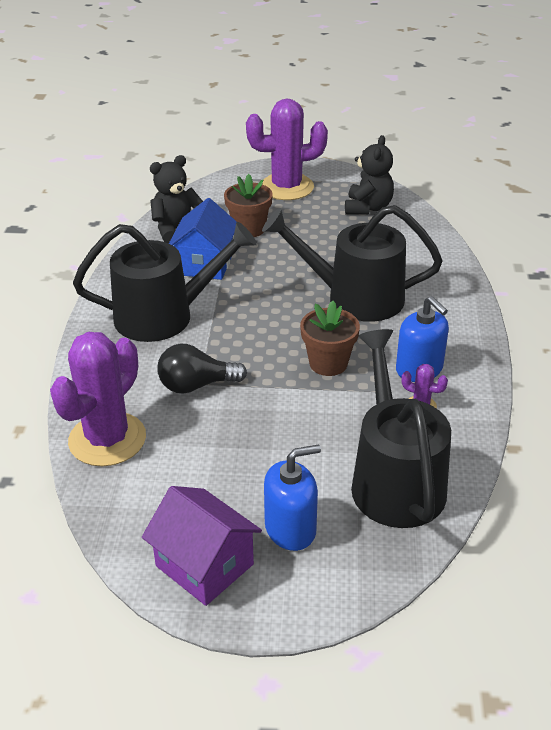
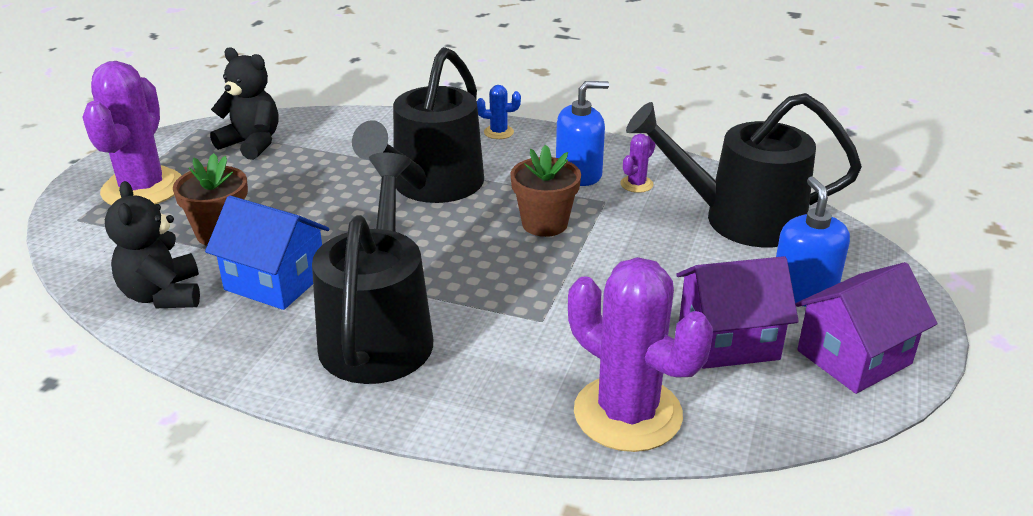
camera: 75 degrees left, 5 degrees down
(196, 385) = (545, 324): black light bulb -> none
(205, 484) = (728, 340): none -> purple house
(463, 313) = (498, 132): none -> blue cactus

